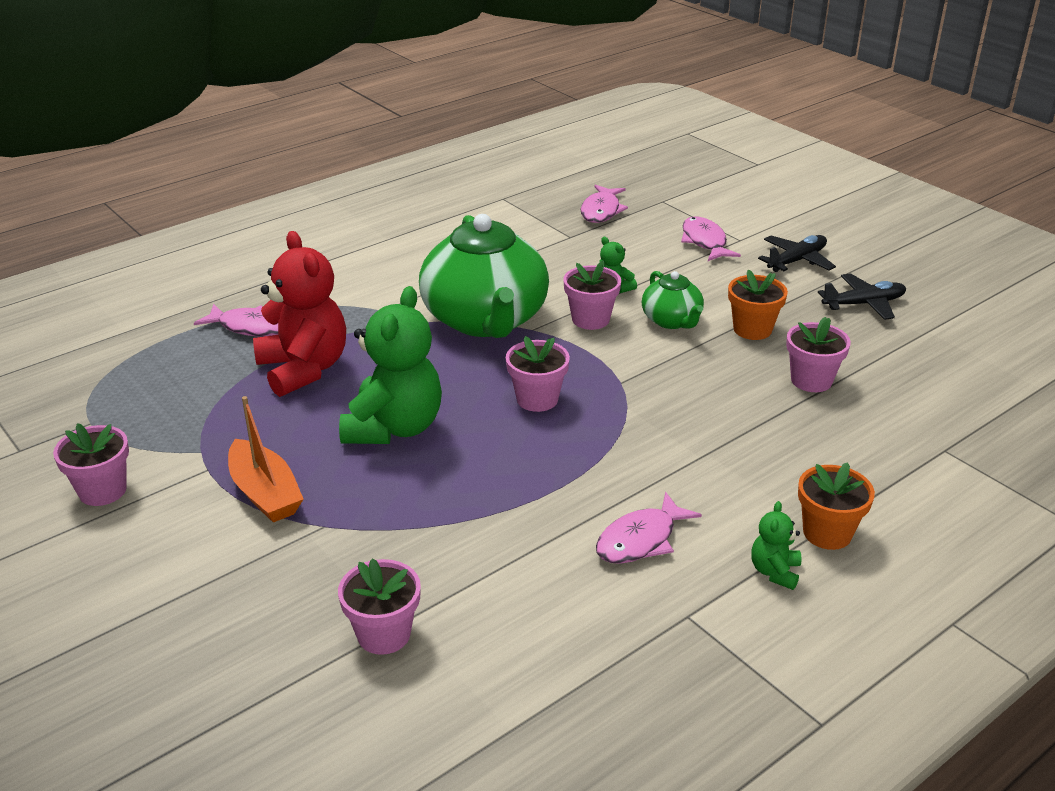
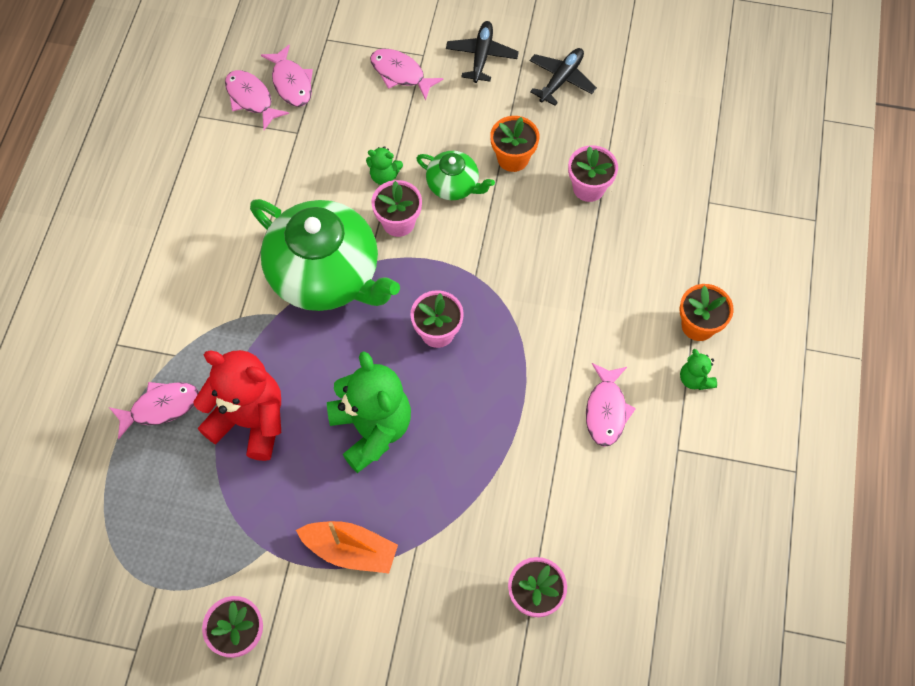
camera: 40 degrees left, 30 degrees up
(557, 206) = (251, 99): none -> pink fish

